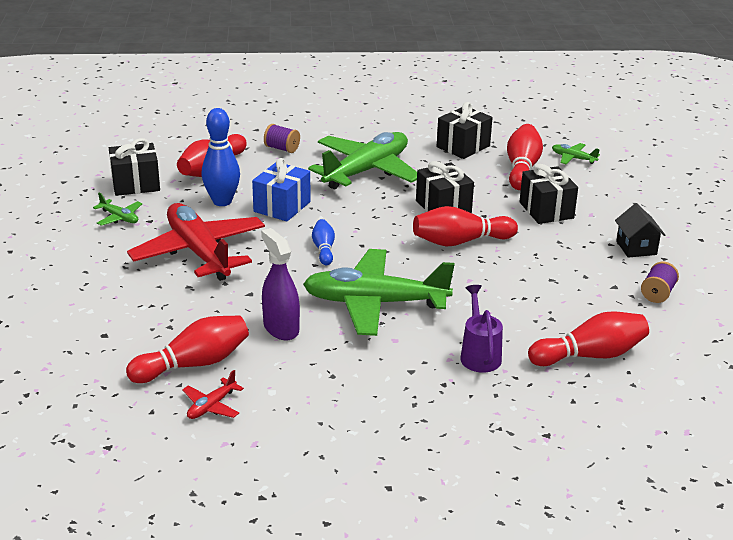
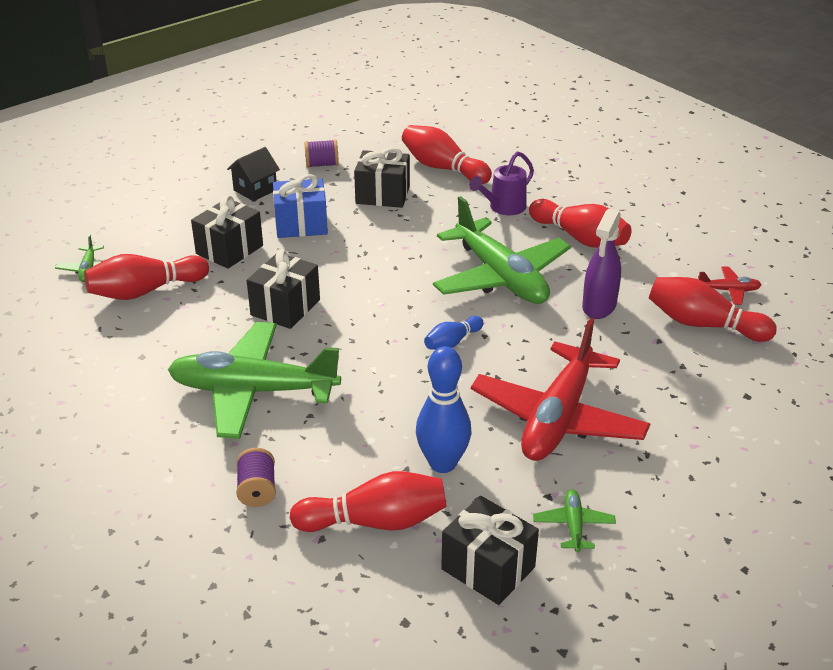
camera: 125 degrees left, 5 degrees up
(282, 207) = (403, 411): blue gift -> blue gift (301, 224)
(460, 242) = (344, 273): red bowling pin -> red bowling pin (580, 238)
(463, 146) = (119, 348): black gift -> black gift (382, 195)

